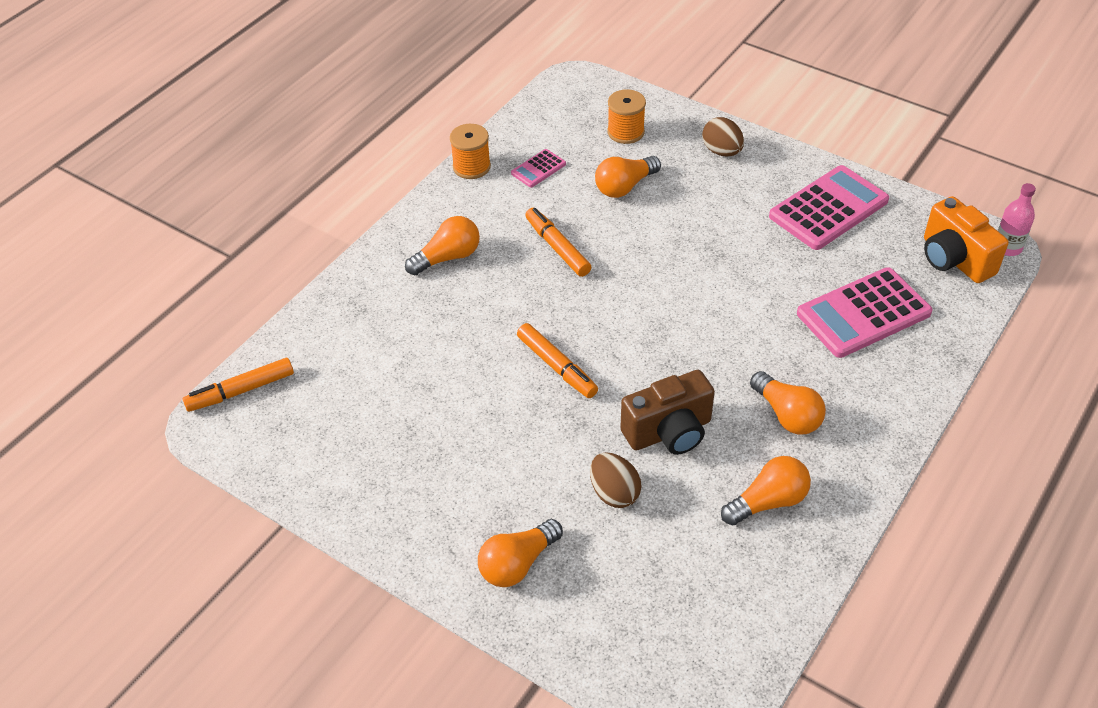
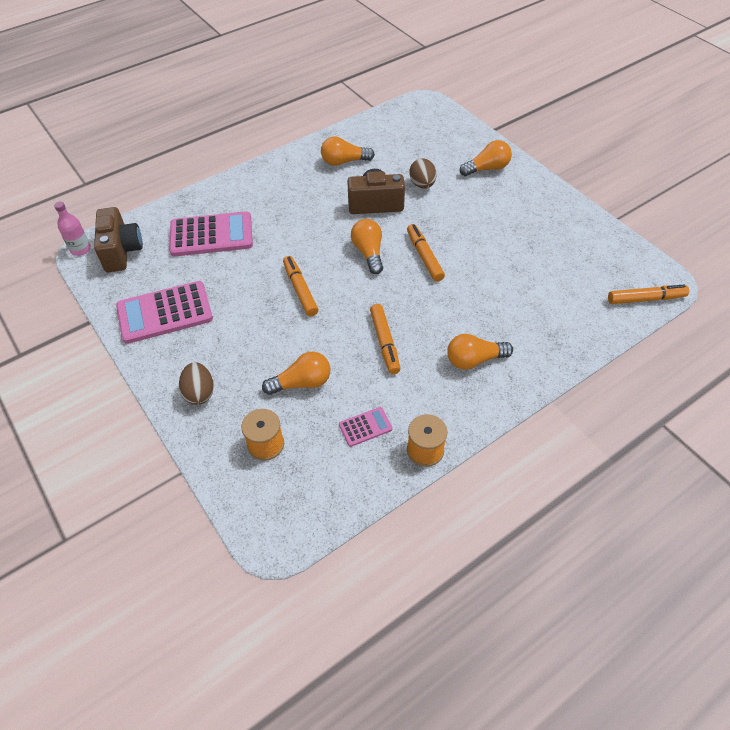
camera: 160 degrees left, 5 degrees up
(693, 277) = (300, 290): none -> orange marker
(787, 415) = (303, 195): orange light bulb -> orange light bulb (368, 253)
(954, 259) = (121, 251): orange camera -> brown camera

